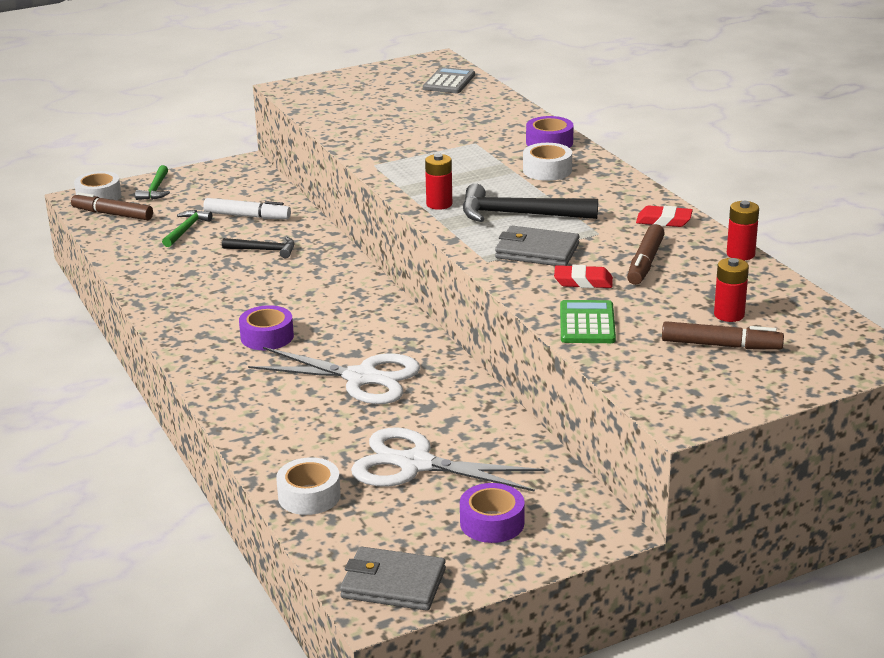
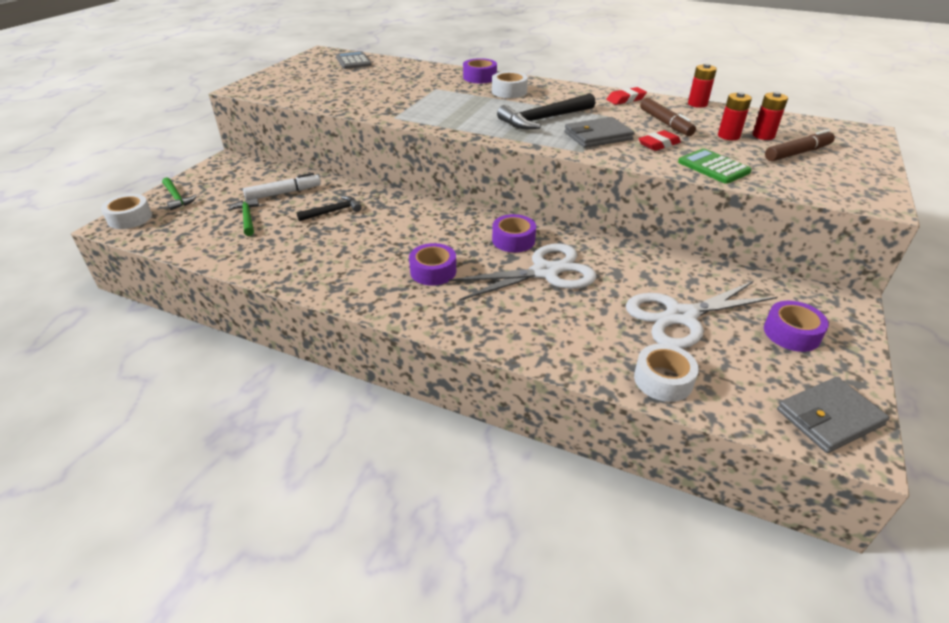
camera: 40 degrees left, 10 degrees up
(112, 214) = (163, 227): brown marker -> none
(382, 339) = (513, 240): none -> purple tape
(439, 204) = (484, 128): red battery -> red battery (728, 136)

